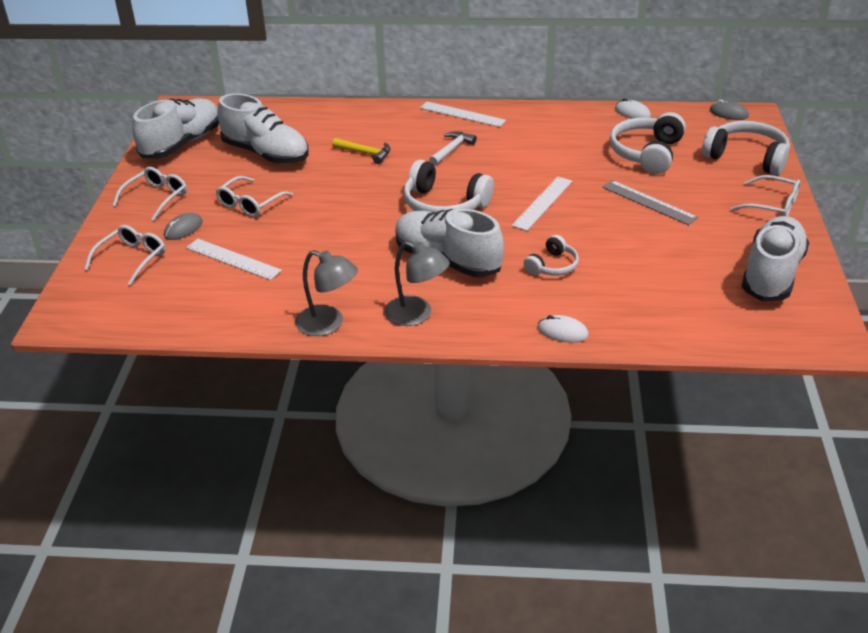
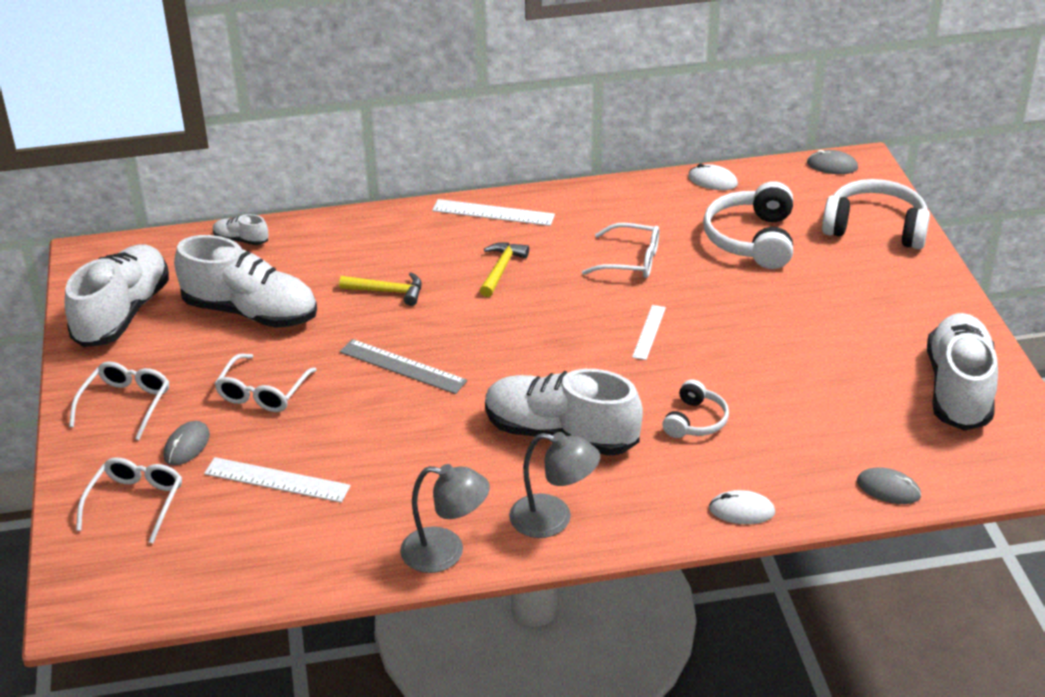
camera: 15 degrees left, 0 degrees up
(281, 110) = (241, 240): none -> white shoe
(444, 205) = (524, 354): white headphones -> none
(452, 149) = (501, 269): white hammer -> yellow hammer
(542, 203) = (649, 332): white ruler -> white ruler, size x0.65
(649, 202) = (780, 311): grey ruler -> grey ruler (402, 366)
(686, 335) = (888, 489): none -> grey mouse
(772, 205) = (928, 293): white glasses -> white glasses (630, 260)

